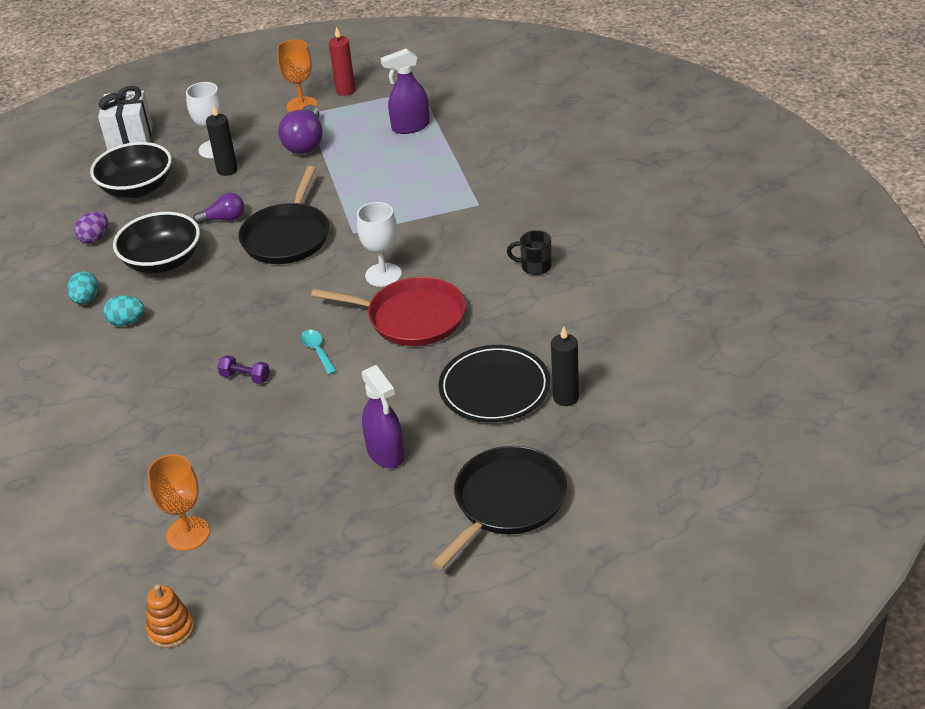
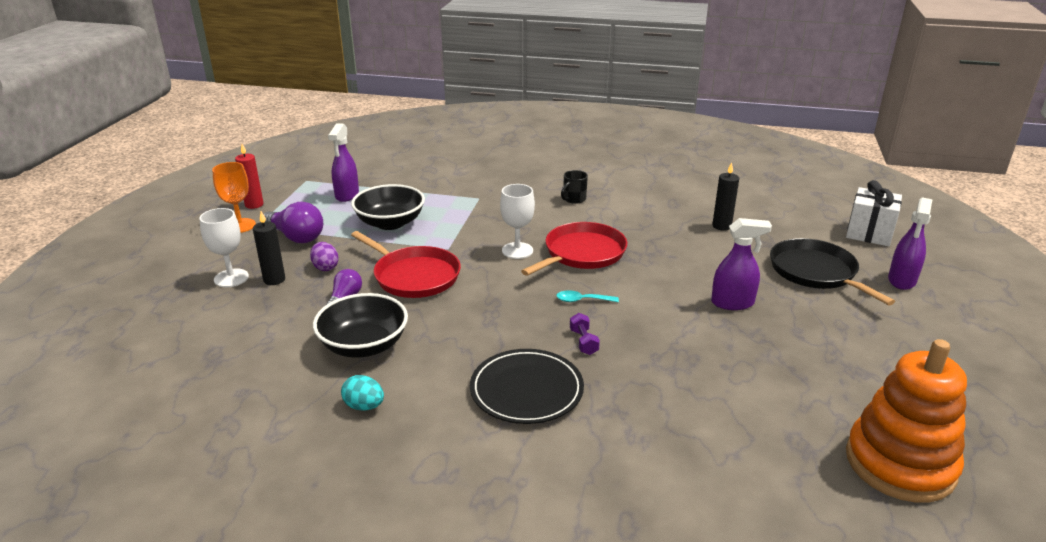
camera: 65 degrees left, 10 degrees down
(95, 238) = (268, 377): purple egg -> purple egg (325, 267)
(126, 322) = (432, 388): turquoise egg -> none
(130, 138) = (131, 317): white gift -> white gift (869, 233)
(137, 188) = (223, 332): black bowl -> black bowl (390, 223)
(171, 629) = (900, 464): orange stacking toy -> orange stacking toy, size x2.26
(188, 534) = (775, 423): orange goblet -> none
(245, 377) = (583, 342): purple dumbbell -> purple dumbbell turned 60 degrees counterclockwise
(287, 236) = (414, 276): black pan -> red pan
(494, 388) = (692, 245): black plate -> black plate (526, 390)
(544, 581) = (902, 280): none -> purple spray bottle

